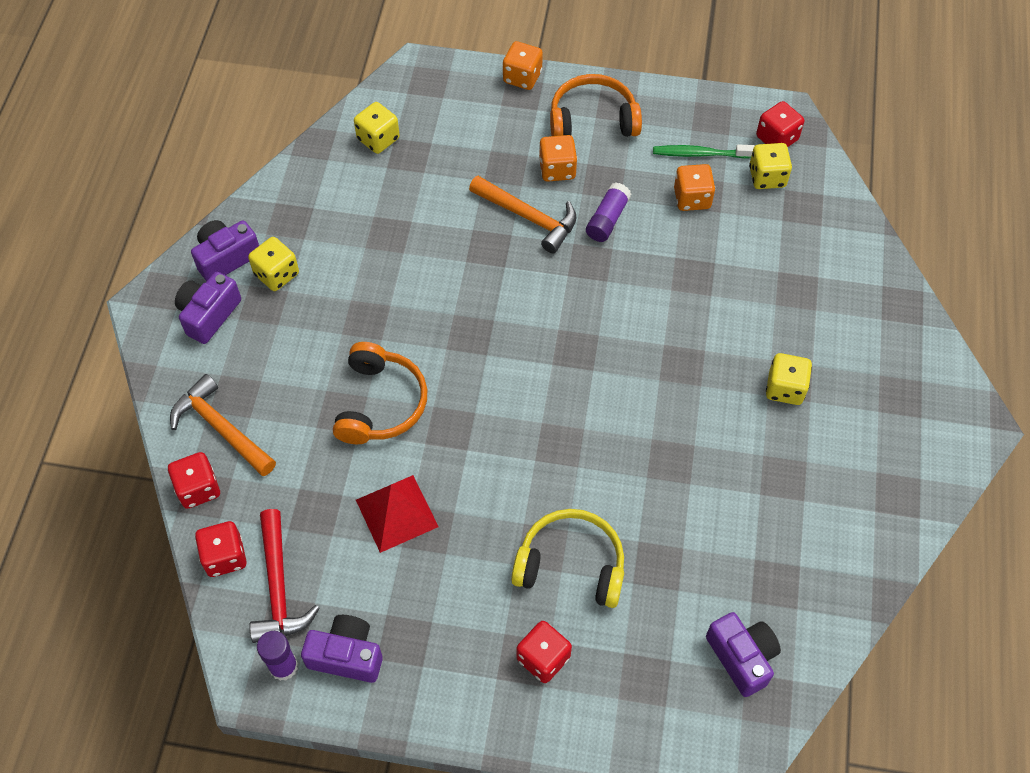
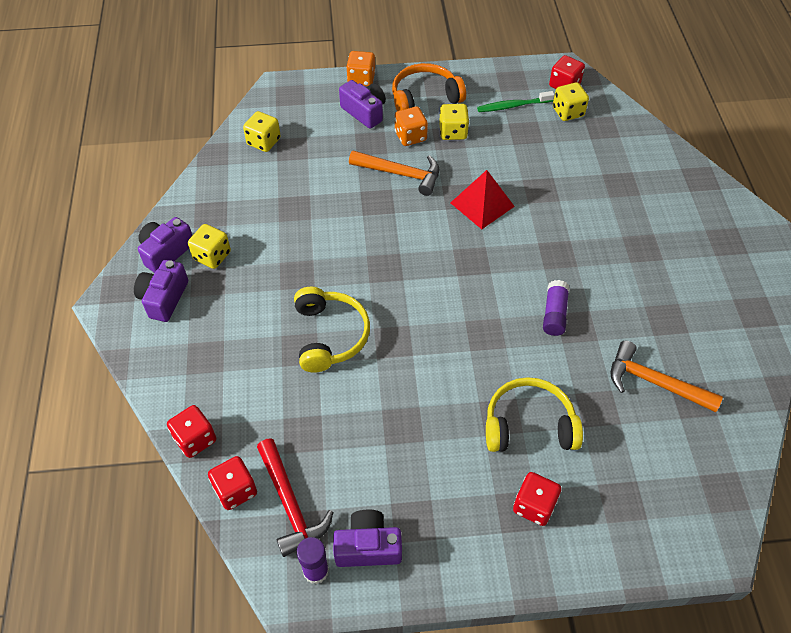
camera: 15 degrees left, 5 degrees down
(221, 428) = (201, 385): orange hammer -> orange hammer (654, 382)
(380, 403) = (330, 335): orange headphones -> yellow headphones
(396, 513) = (372, 418): red pyramid -> red pyramid (482, 204)
(607, 219) = (461, 163): purple glue stick -> purple glue stick (554, 314)
(692, 198) = (519, 137): orange dice -> none
(742, 657) = (691, 463): purple camera -> purple camera (364, 112)
(785, 388) = (641, 254): yellow dice -> yellow dice (453, 132)

